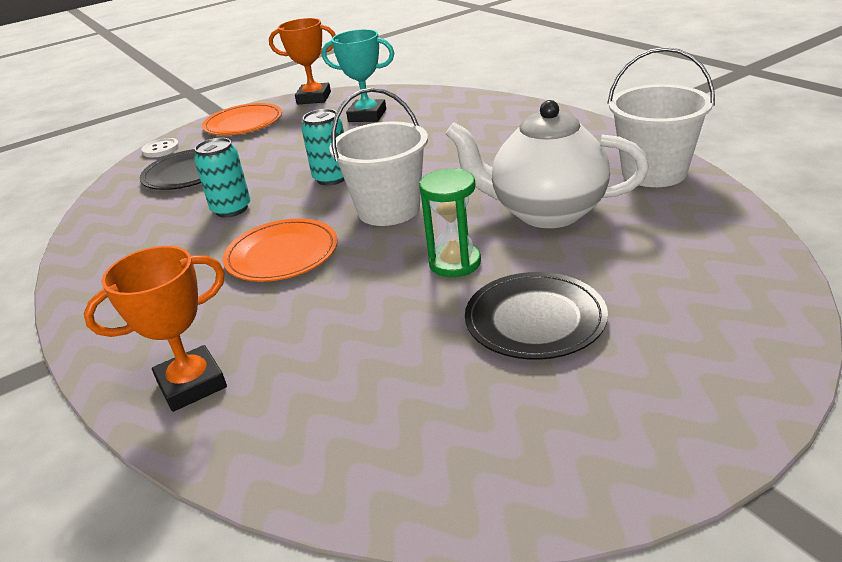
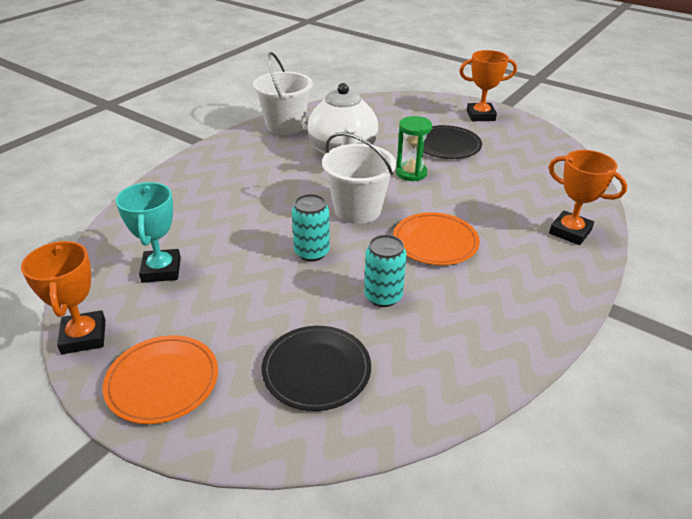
camera: 115 degrees left, 5 degrees up
(161, 149) = (248, 442): white button -> none
(672, 408) = (480, 116): none -> orange trophy

